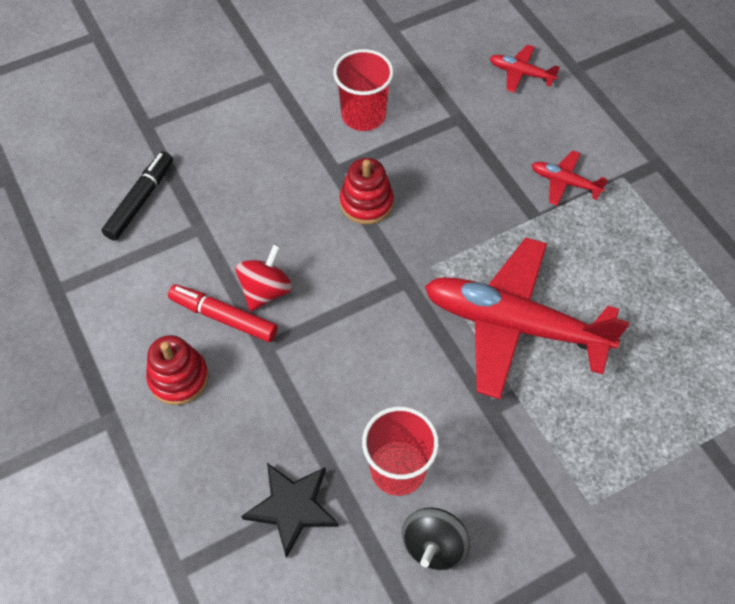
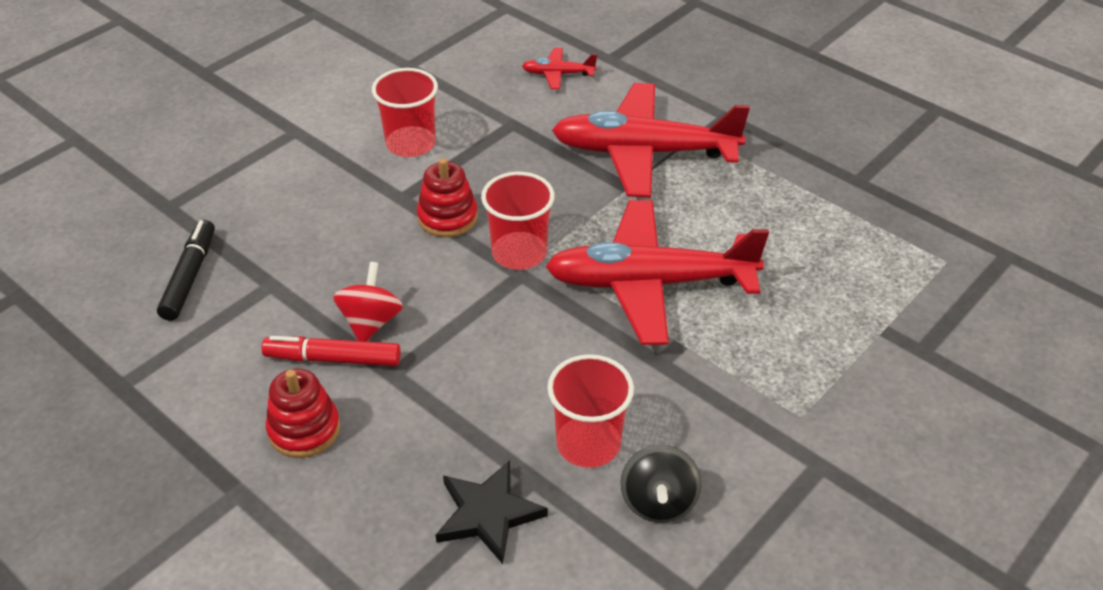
camera: 20 degrees left, 15 degrees down
(413, 258) = (519, 253): none -> red cup
(564, 182) = (643, 152): red plane -> red plane, size x2.35

